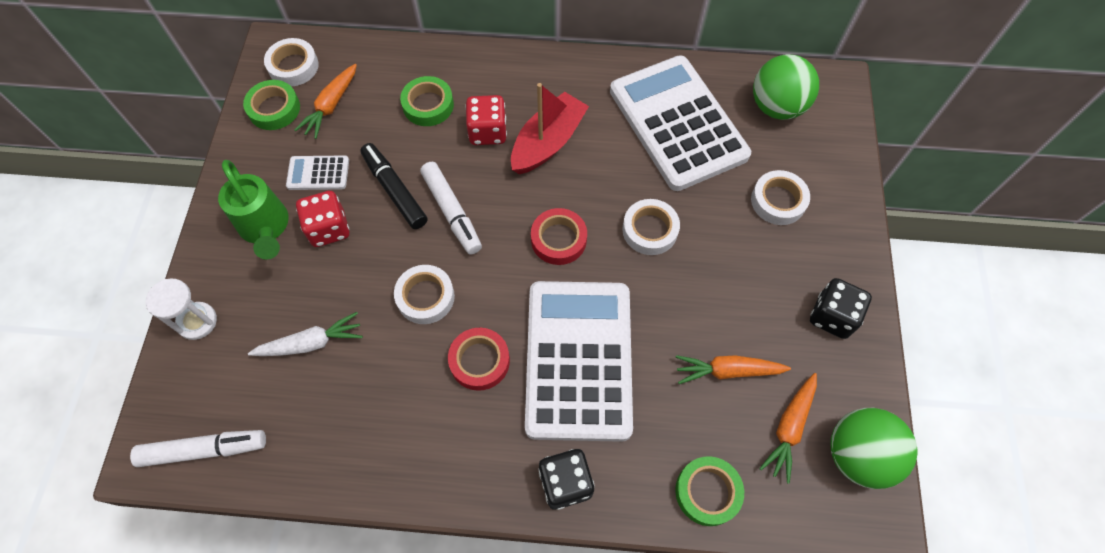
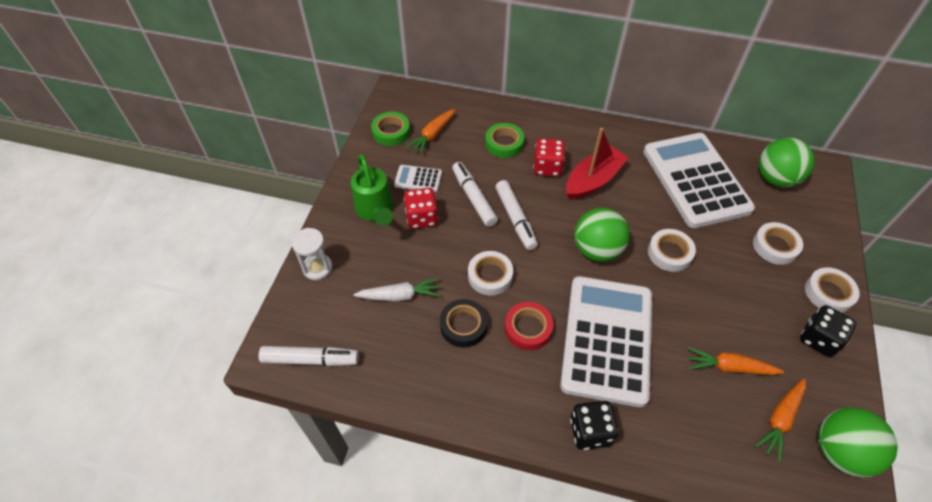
camera: 10 degrees right, 10 degrees down
(293, 66) = (408, 106): white tape -> white tape (828, 293)
(395, 191) = (474, 198): black marker -> white marker
(397, 371) = (463, 325): none -> black tape
(558, 239) = (596, 250): red tape -> green ball
(707, 492) = (708, 459): green tape -> none

